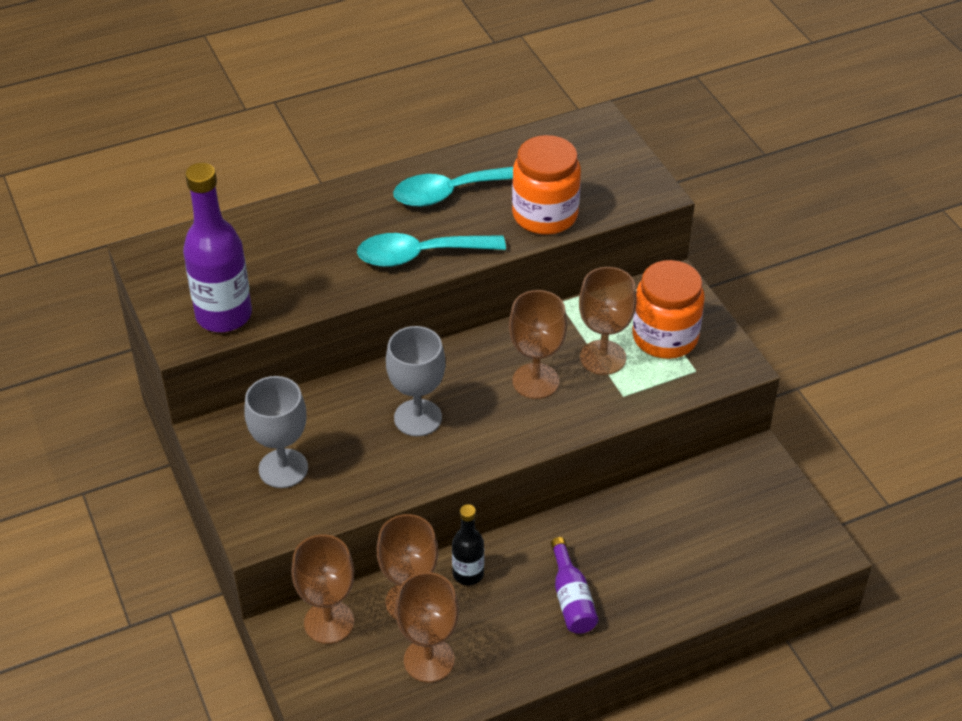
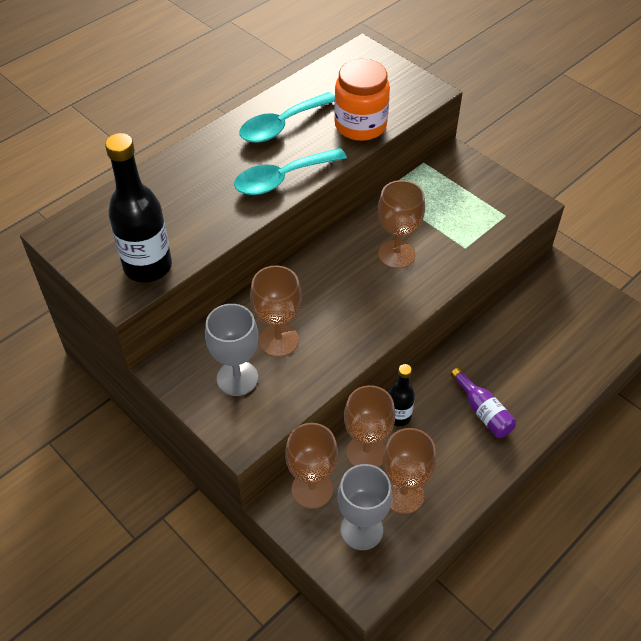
camera: 20 degrees left, 5 degrees up
(224, 315) = (148, 266): purple bottle -> black bottle
(418, 418) = (323, 307): grey goblet -> grey goblet (361, 530)
(603, 357) = (435, 223): brown goblet -> brown goblet (278, 340)
(665, 337) = (471, 197): orange jar -> none

